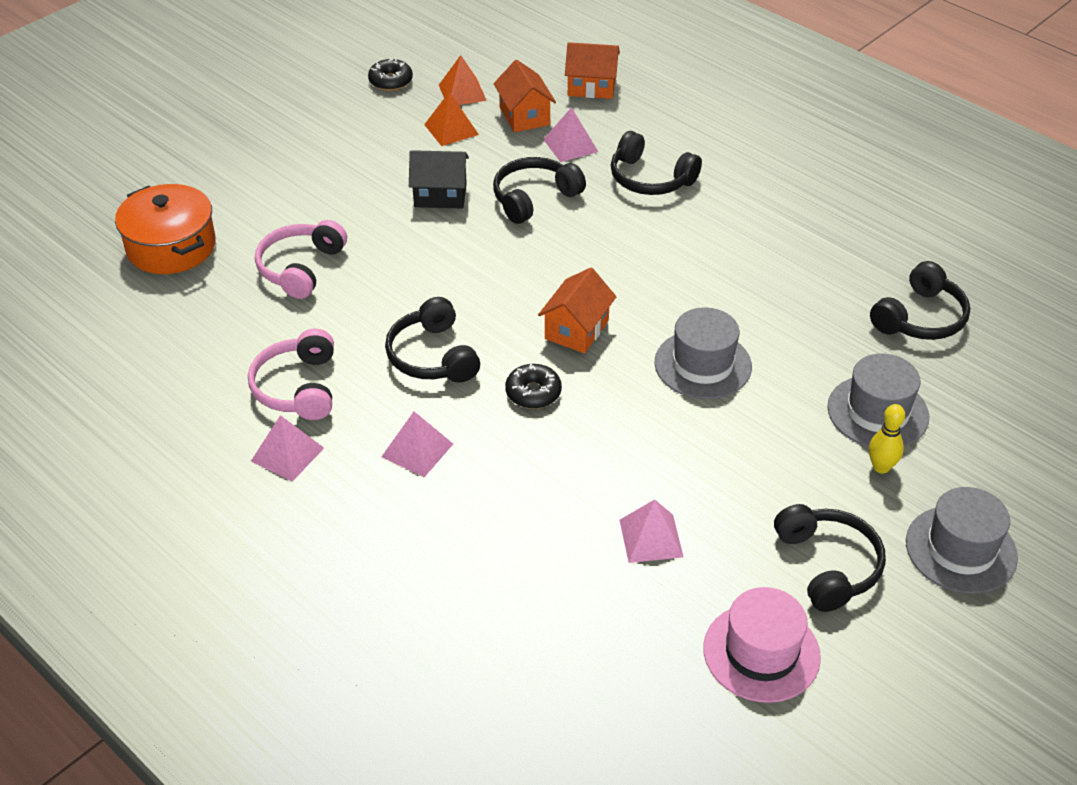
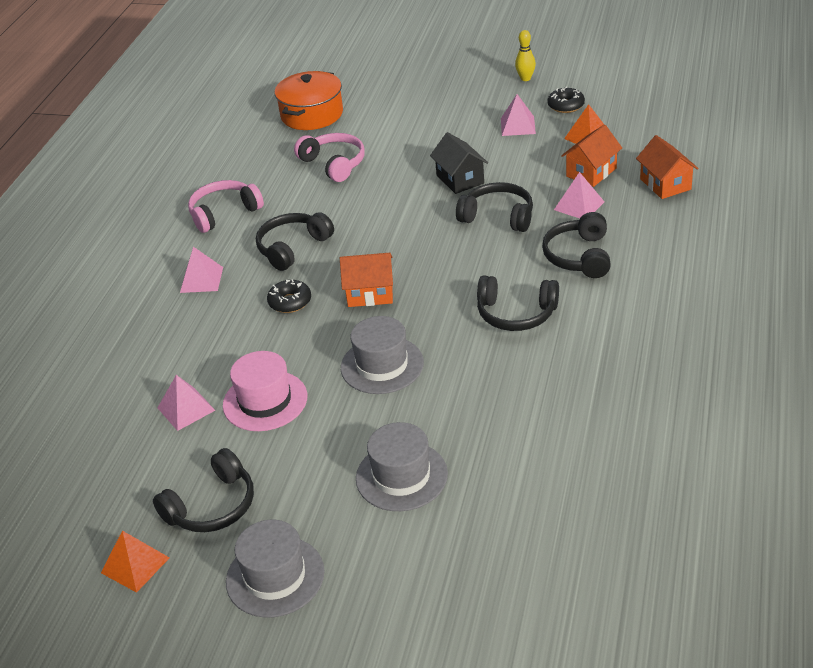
camera: 65 degrees right, 5 degrees down
(287, 454) = (165, 235): pink pyramid -> pink pyramid (518, 126)
(301, 268) = (334, 164): pink headphones -> pink headphones turned 60 degrees clockwise
(451, 129) = (539, 151): orange pyramid -> orange pyramid (135, 565)
(761, 652) = (109, 501): pink hat -> pink hat (265, 401)
(881, 467) = (338, 499): yellow bowling pin -> yellow bowling pin (525, 78)
(920, 318) = (543, 462): black headphones -> black headphones (516, 313)

